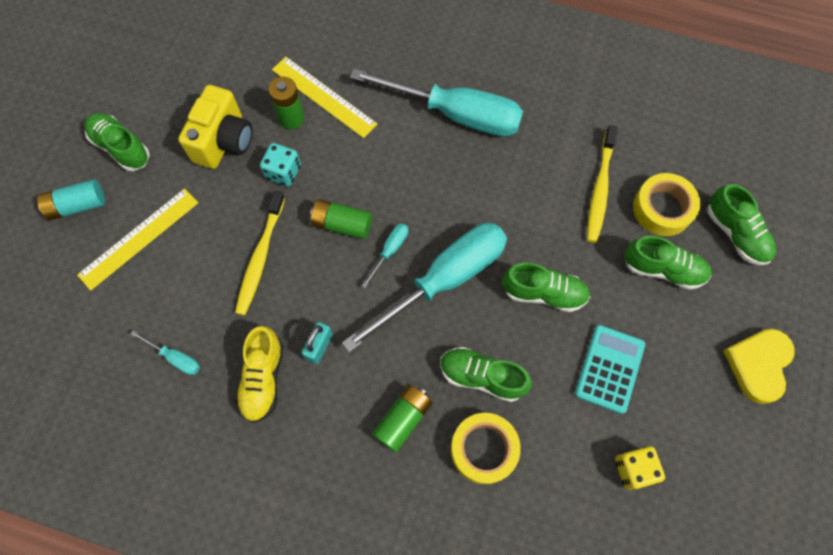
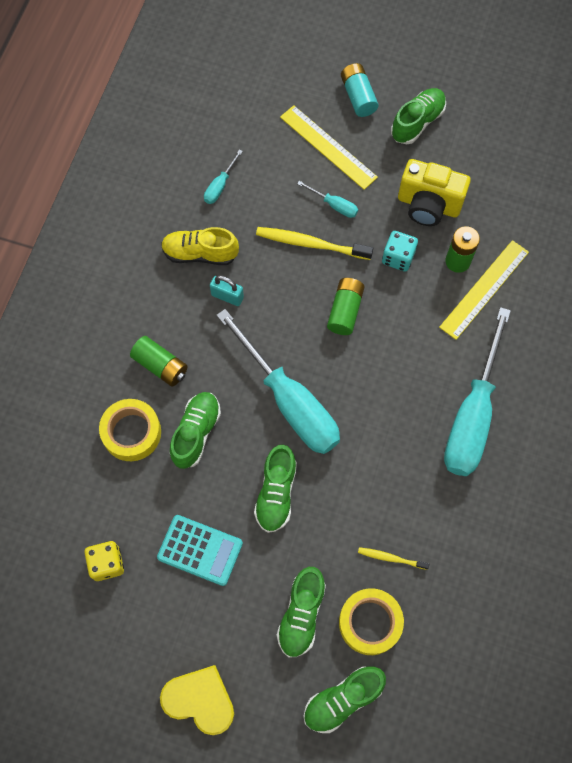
camera: 90 degrees right, 0 degrees up
(390, 251) = (318, 353): turquoise screwdriver -> turquoise screwdriver (334, 205)
(600, 189) = (391, 558): yellow toothbrush -> yellow toothbrush, size x0.54

